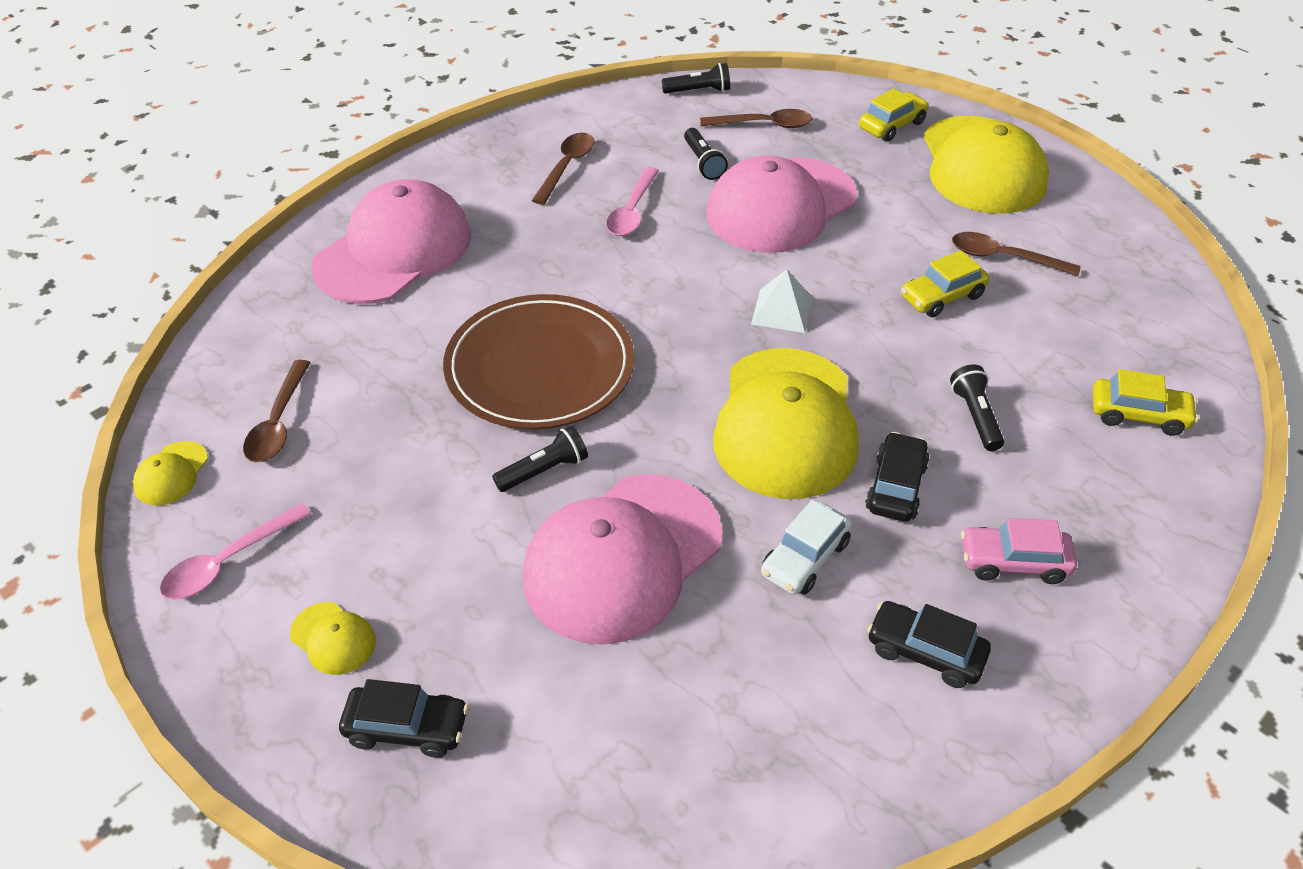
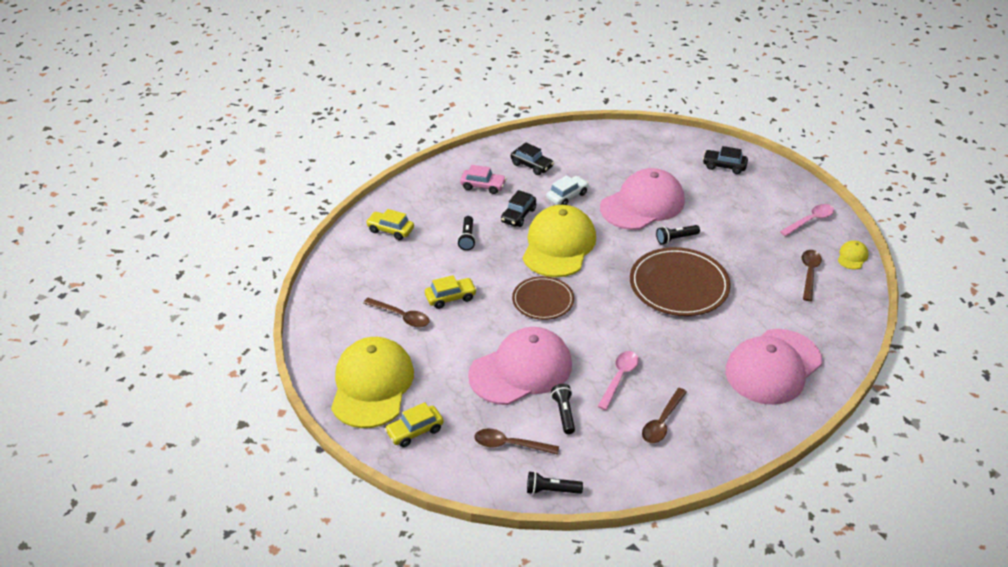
camera: 170 degrees left, 5 degrees down
(333, 638) = (758, 192): yellow cap -> none
(782, 310) = (543, 300): white pyramid -> brown plate

